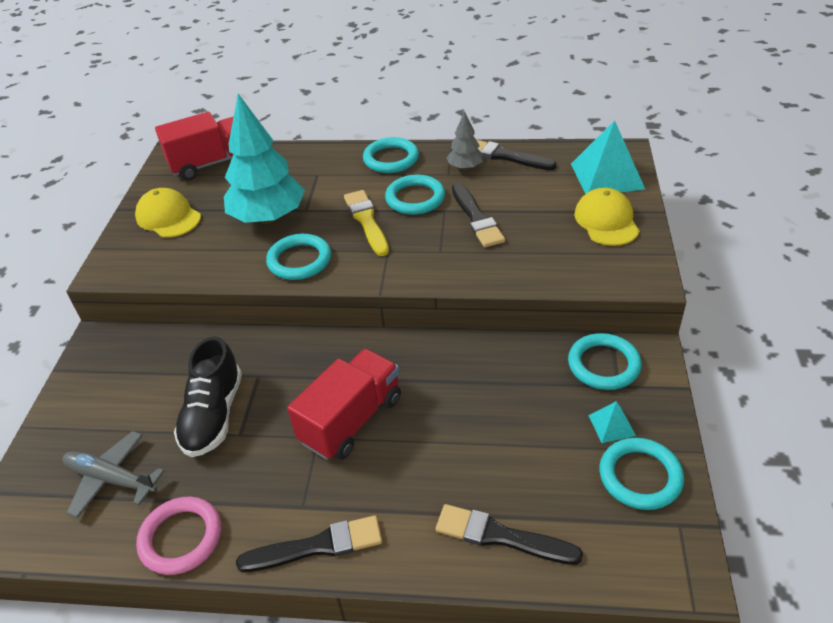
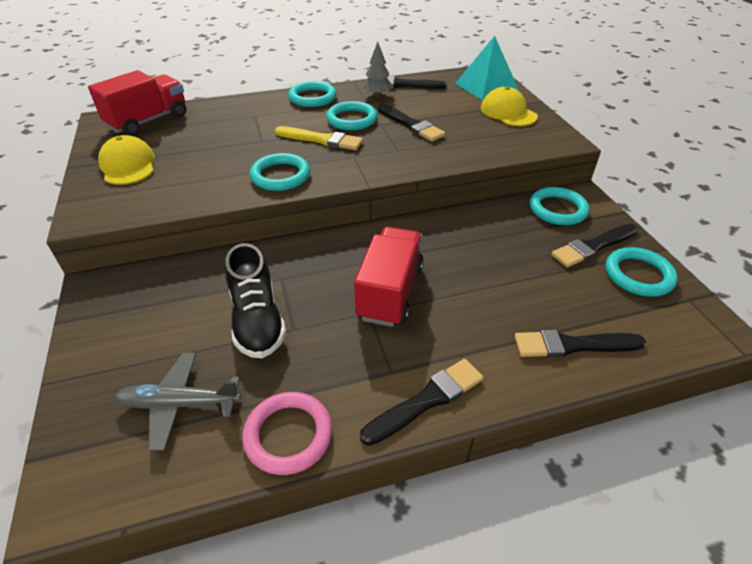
camera: 25 degrees left, 0 degrees up
(168, 217) = (128, 165): yellow cap -> yellow cap turned 45 degrees clockwise
(268, 217) = (230, 151): turquoise tree -> none
(367, 221) = (321, 140): yellow brush -> yellow brush turned 150 degrees clockwise
(611, 425) = (593, 246): turquoise pyramid -> black brush

